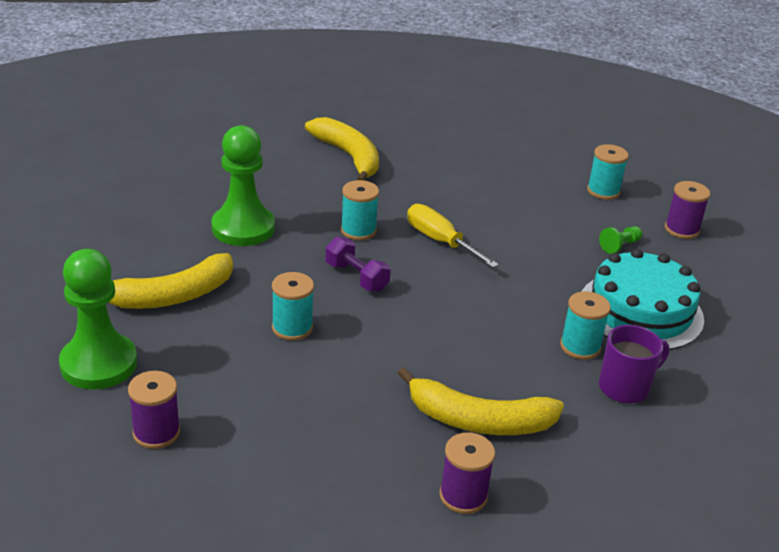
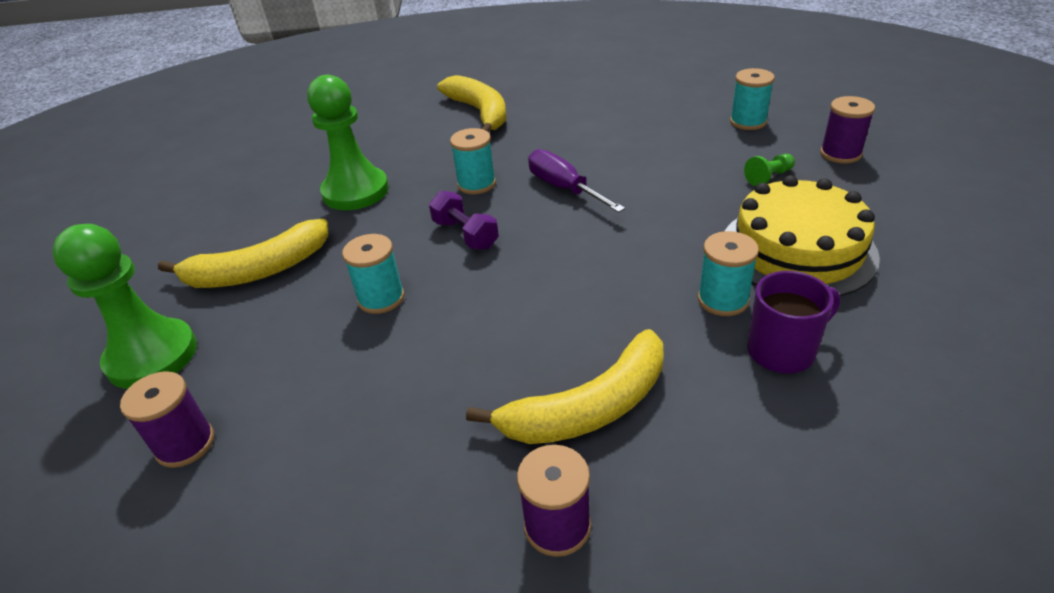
camera: 10 degrees right, 5 degrees up
(440, 241) = (564, 188): yellow screwdriver -> purple screwdriver
(478, 420) = (588, 407): yellow banana -> yellow banana turned 45 degrees counterclockwise
(640, 311) = (797, 250): turquoise cake -> yellow cake

